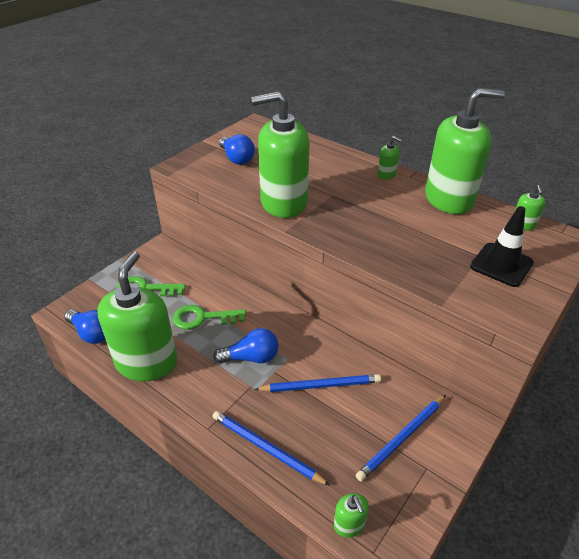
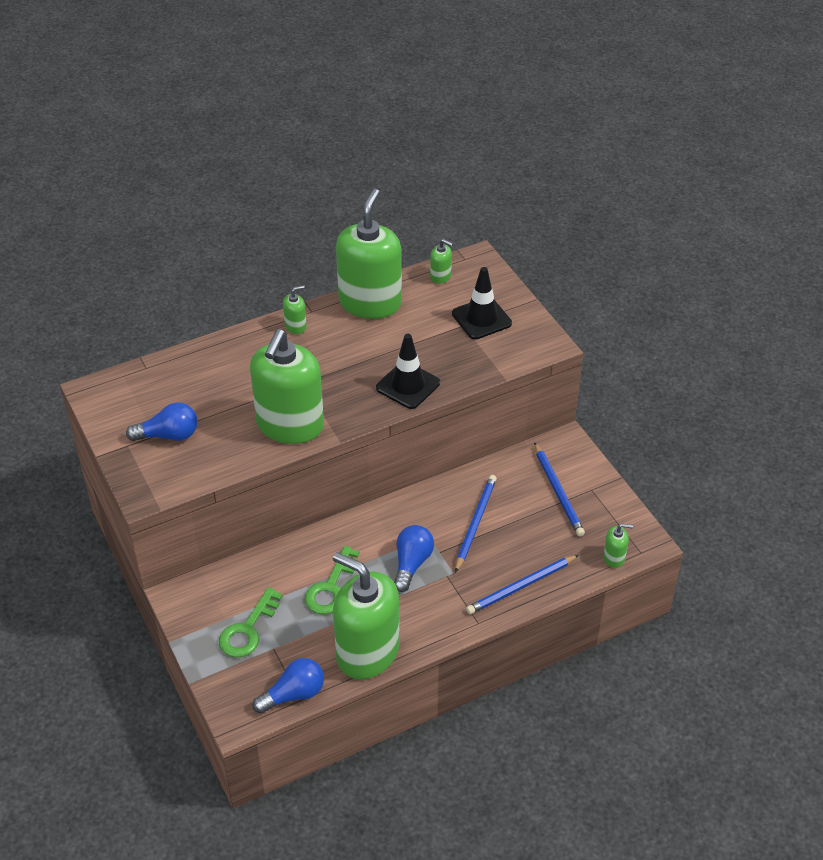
camera: 65 degrees left, 5 degrees up
(376, 247) = (408, 385): none -> black traffic cone

